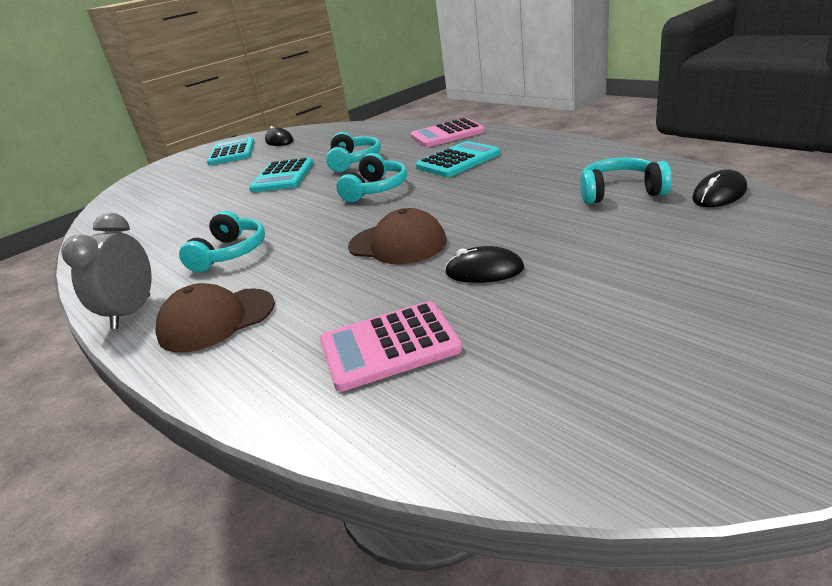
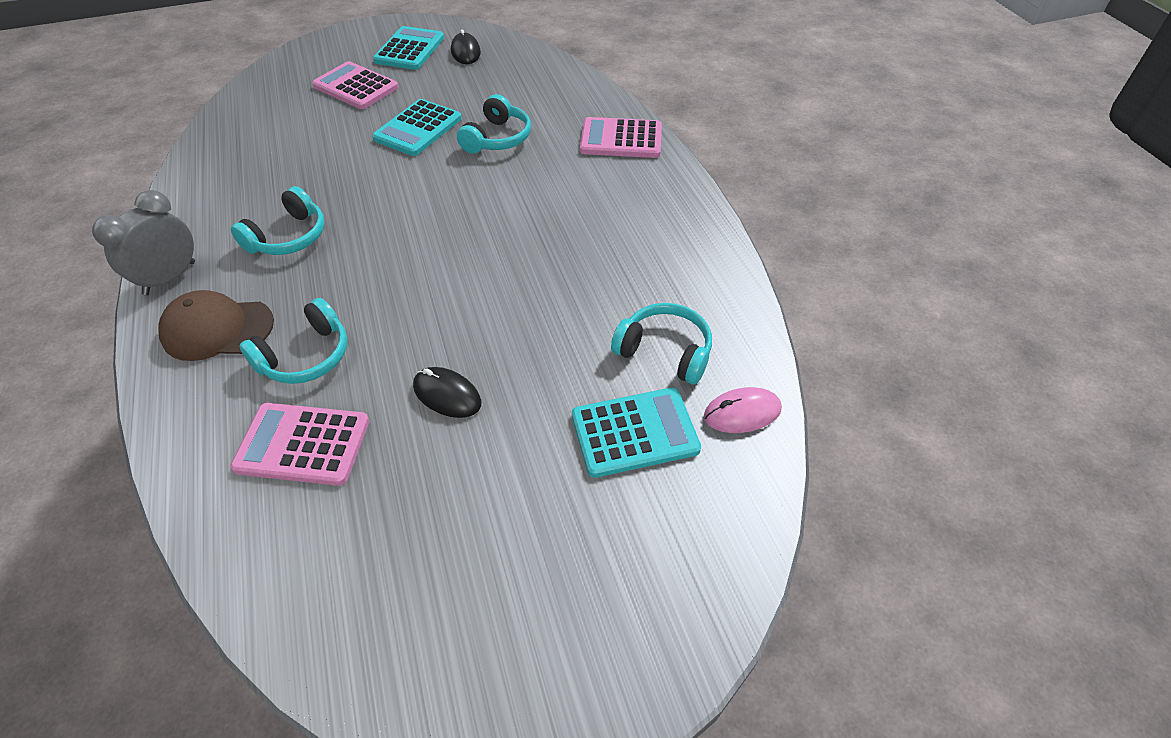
camera: 20 degrees right, 20 degrees up
(205, 177) = (356, 87): none -> pink calculator
(376, 189) = (474, 205): turquoise headphones -> turquoise headphones (306, 356)
(397, 244) = (418, 310): brown cap -> none
(458, 161) = (585, 199): turquoise calculator -> turquoise calculator (634, 432)
(719, 194) = (742, 413): black mouse -> pink mouse

